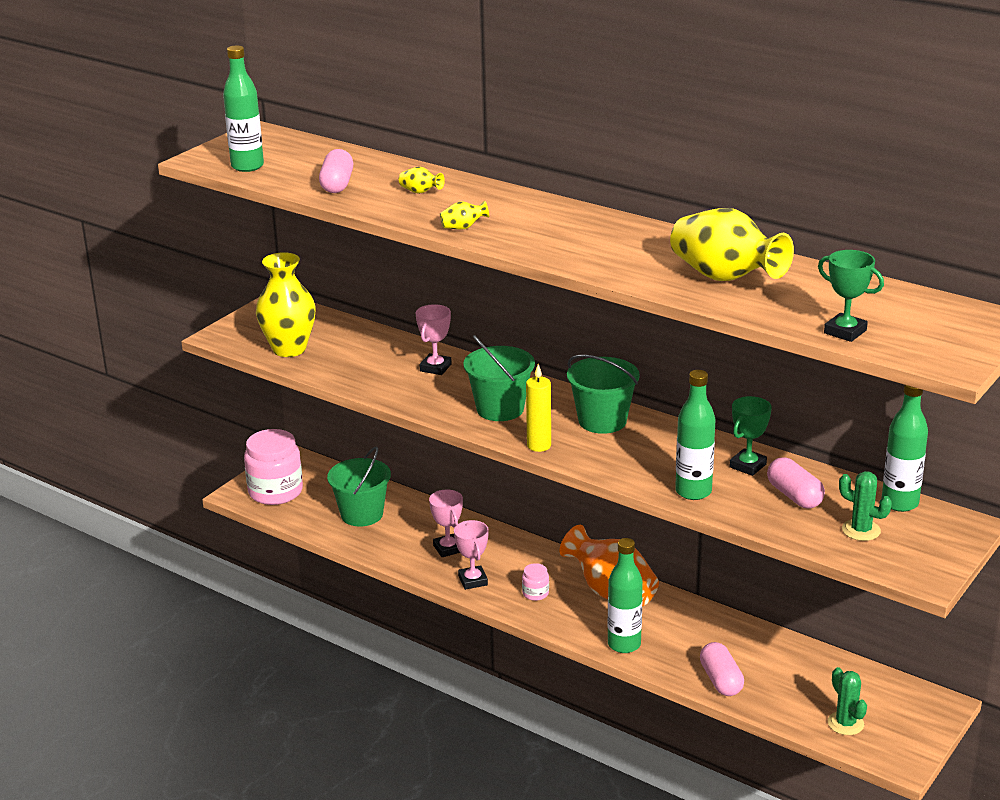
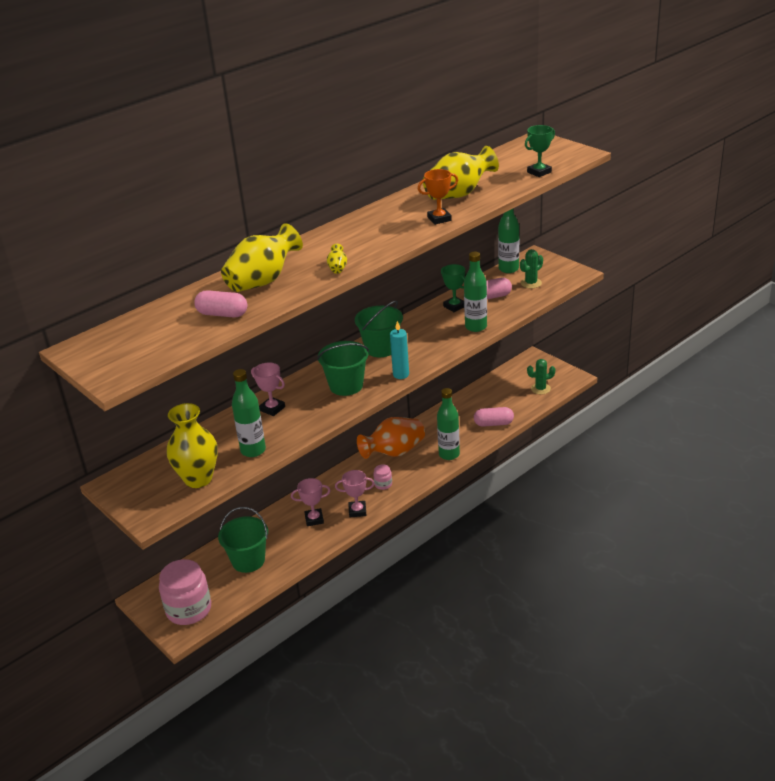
camera: 75 degrees left, 5 degrees up
(247, 166) = (150, 354): green bottle -> green bottle (253, 450)
(420, 192) = (263, 281): yellow vase -> yellow vase, size x2.42
(539, 445) = (401, 374): yellow candle -> turquoise candle
(632, 273) = (439, 219): none -> orange trophy

